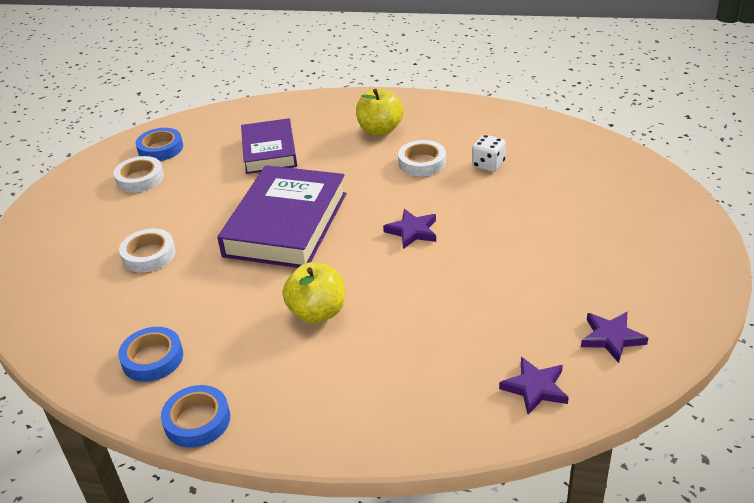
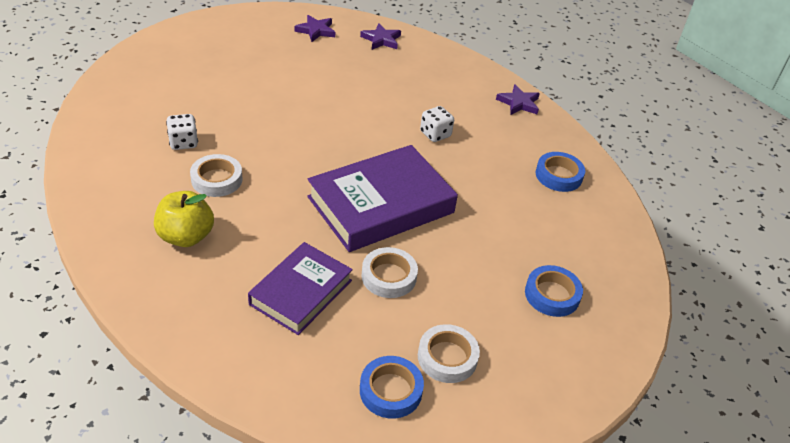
camera: 145 degrees left, 5 degrees up
(149, 255) = (505, 255): white tape -> white tape (389, 276)
(197, 421) = (557, 128): blue tape -> blue tape (552, 295)
(317, 312) = (435, 134): yellow apple -> white dice
(412, 231) = (312, 138): purple star -> purple star (519, 103)

